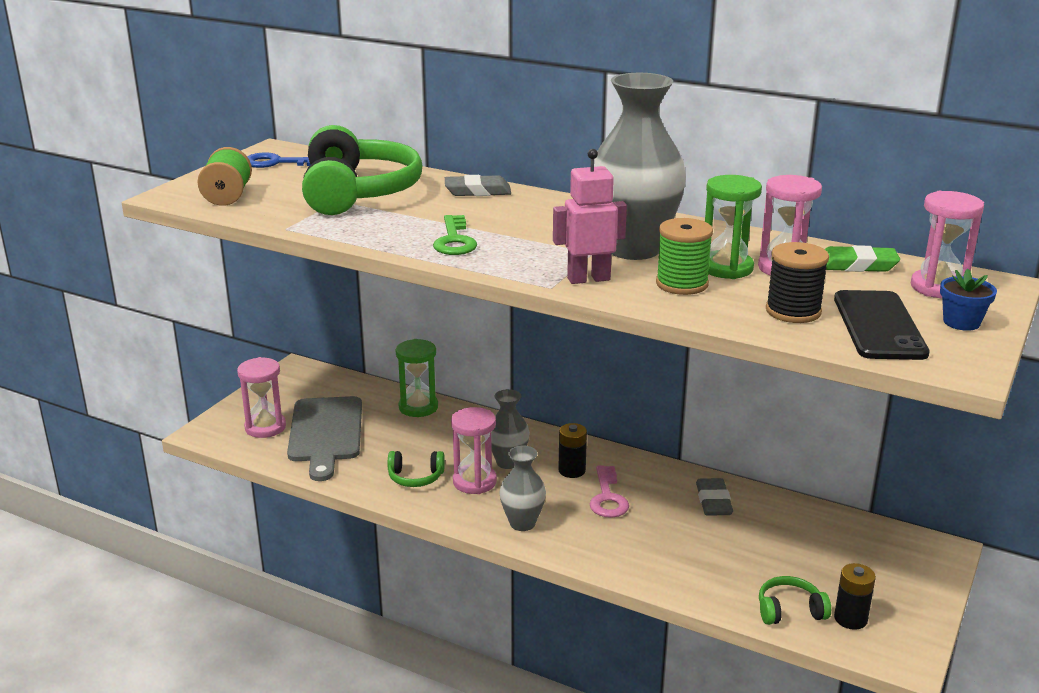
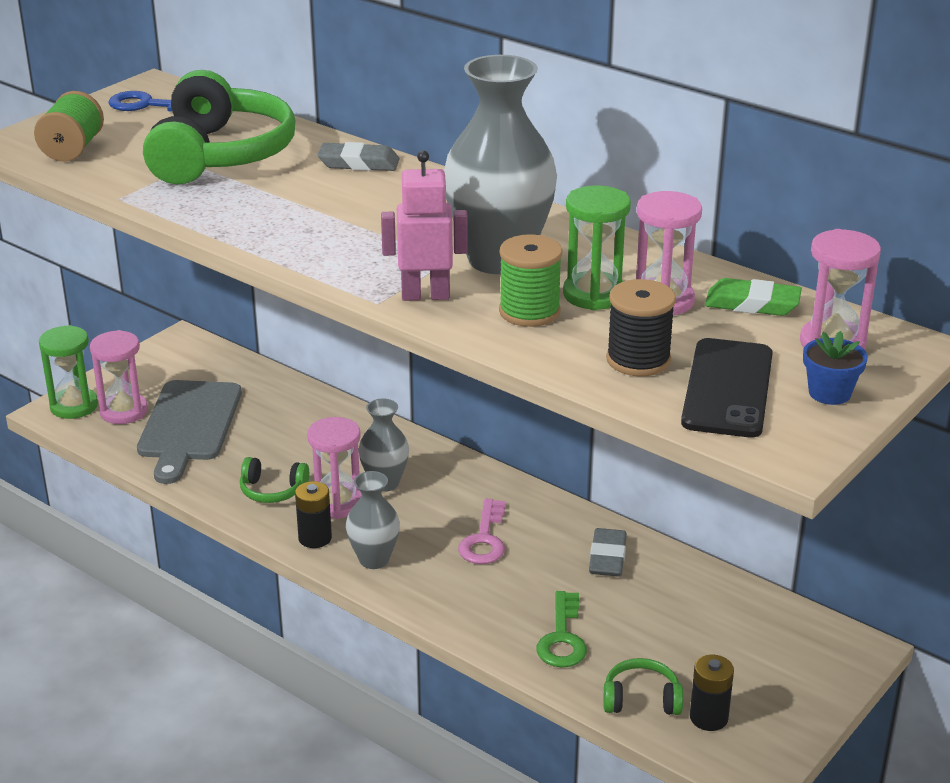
camera: 10 degrees right, 5 degrees up
(418, 407) = (305, 403): green hourglass -> green hourglass (74, 406)
(454, 240) = (299, 230): green key -> green key (562, 638)
(572, 470) = (455, 501): black battery -> black battery (315, 538)

